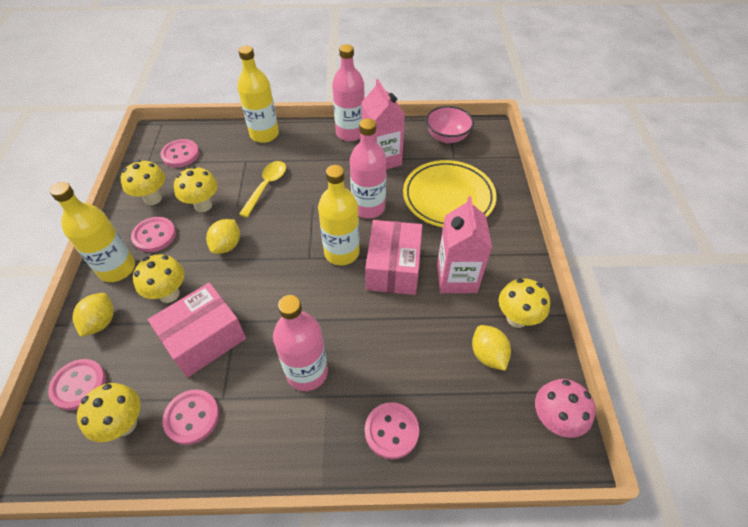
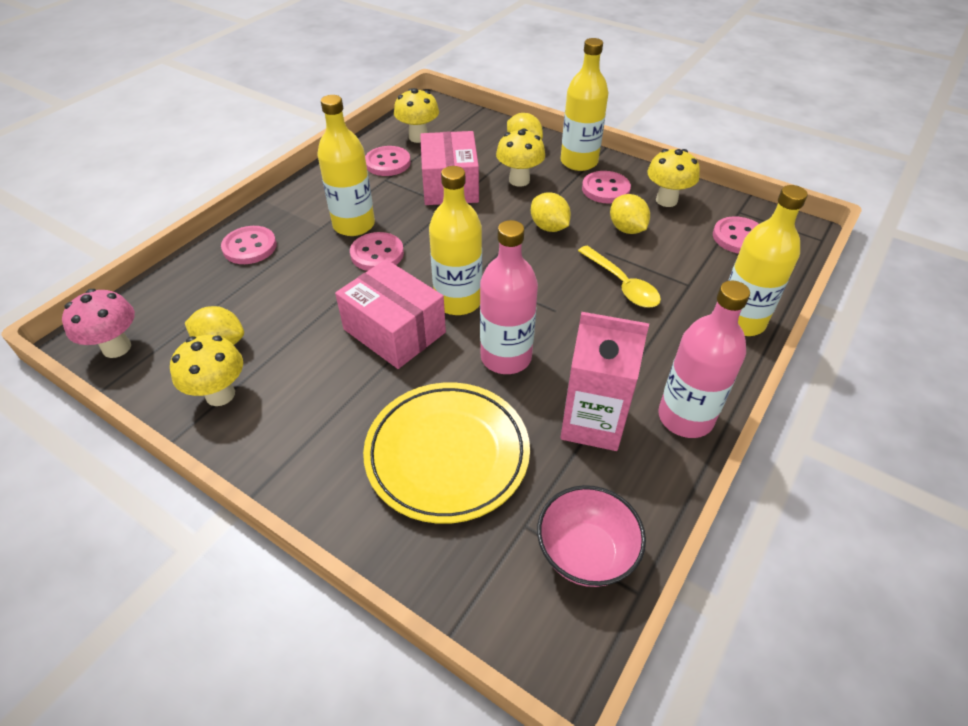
camera: 125 degrees right, 5 degrees down
(79, 385) = (473, 127): pink button -> pink button (377, 254)
(203, 205) = (626, 229): yellow mushroom -> yellow lemon
(307, 372) = (354, 225): pink bottle -> yellow bottle
(456, 278) = (323, 377): pink carton -> none

